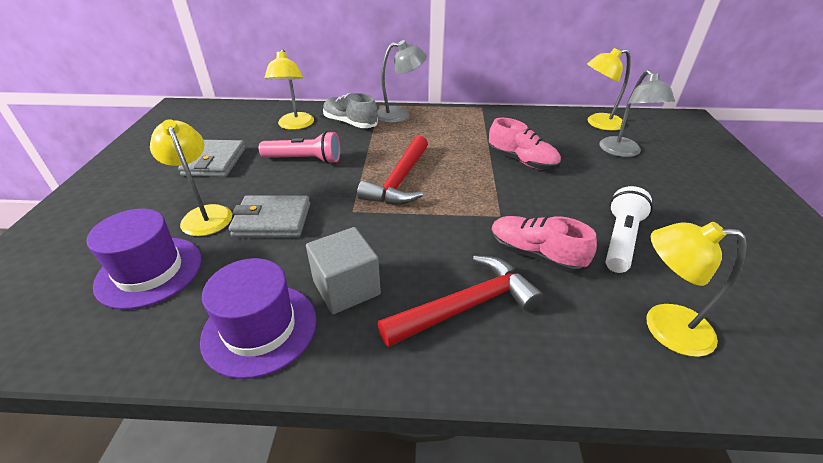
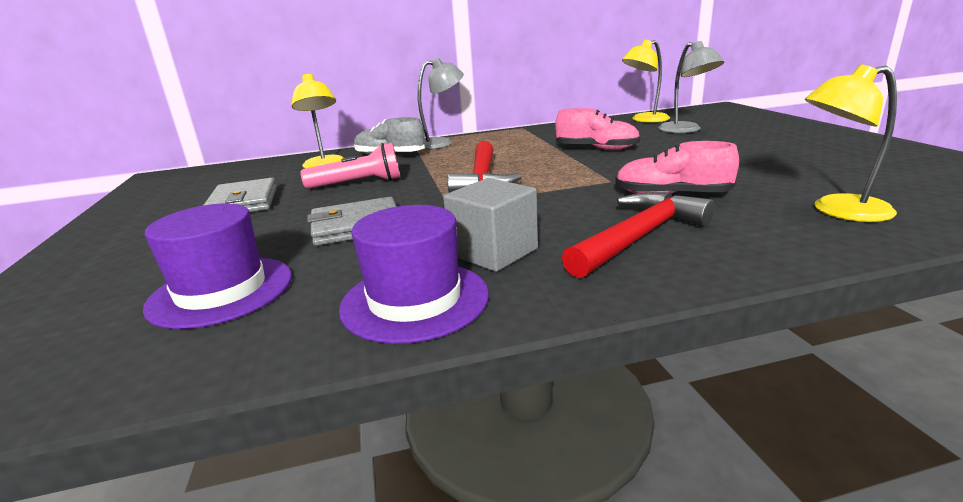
camera: 15 degrees left, 15 degrees down
(204, 214) = (263, 238): yellow lamp -> none
(620, 240) = (740, 173): white flashlight -> none

